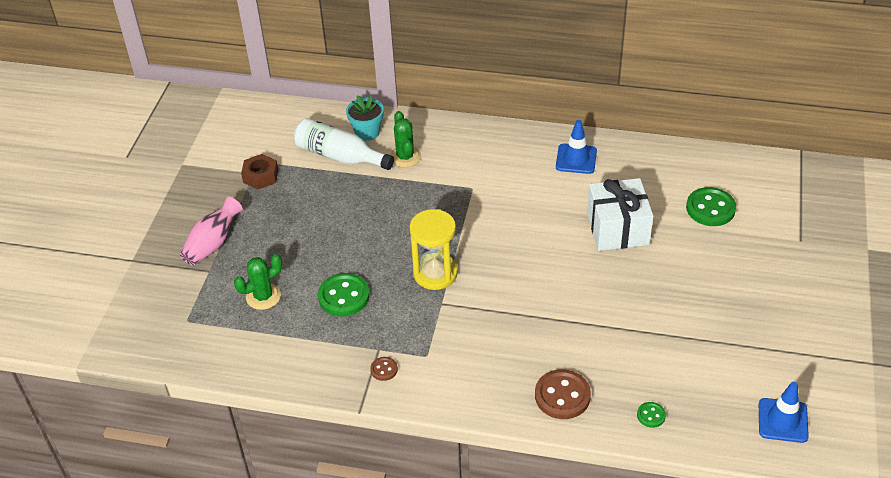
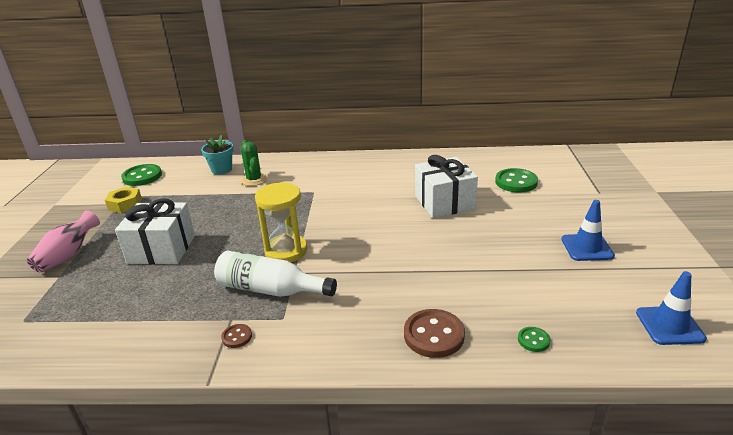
camera: 10 degrees left, 15 degrees down
(260, 176) = (125, 204): brown nut -> yellow nut
(263, 296) = (111, 289): green cactus -> none
(307, 250) = (162, 249): none -> white gift
(340, 156) = (198, 185): white bottle -> white bottle (271, 290)
(344, 296) = (195, 279): green button -> green button (142, 176)
(576, 159) = (396, 166): blue traffic cone -> blue traffic cone (587, 247)

